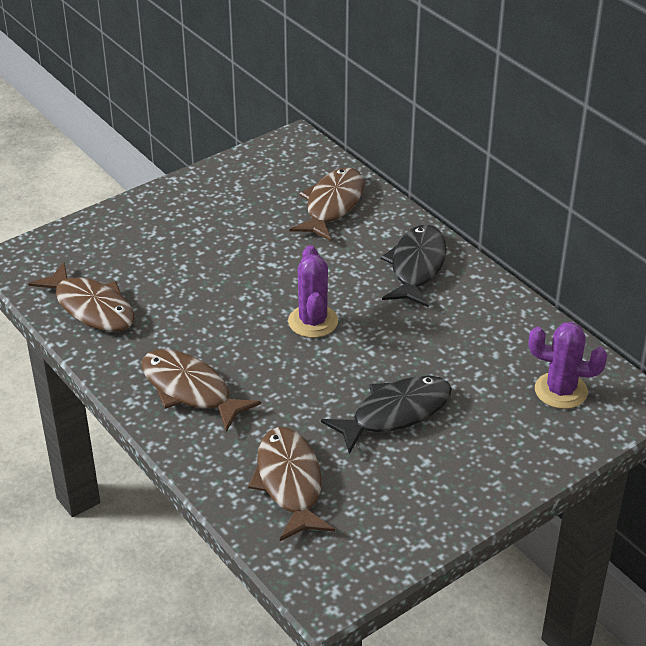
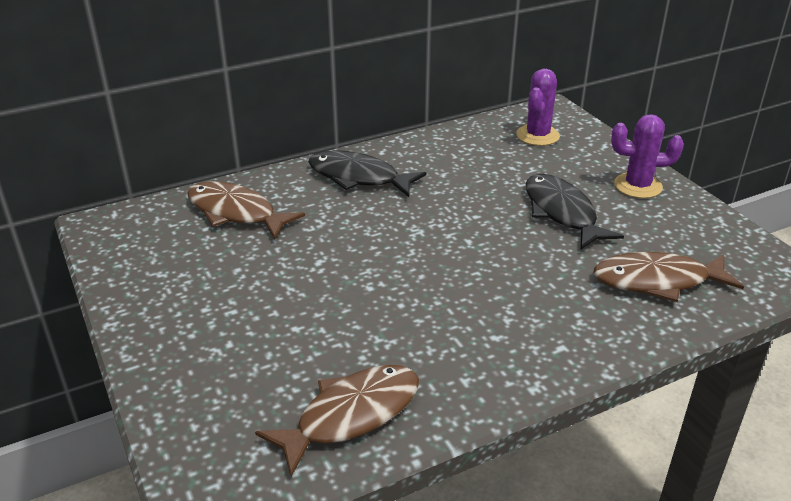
camera: 80 degrees left, 5 degrees down
(190, 390) = (520, 337): brown fish -> none
(313, 321) = (424, 244): purple cactus -> purple cactus (638, 186)

